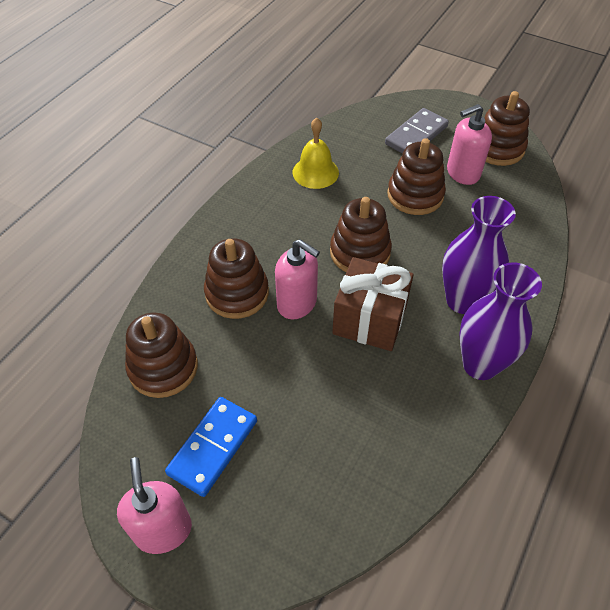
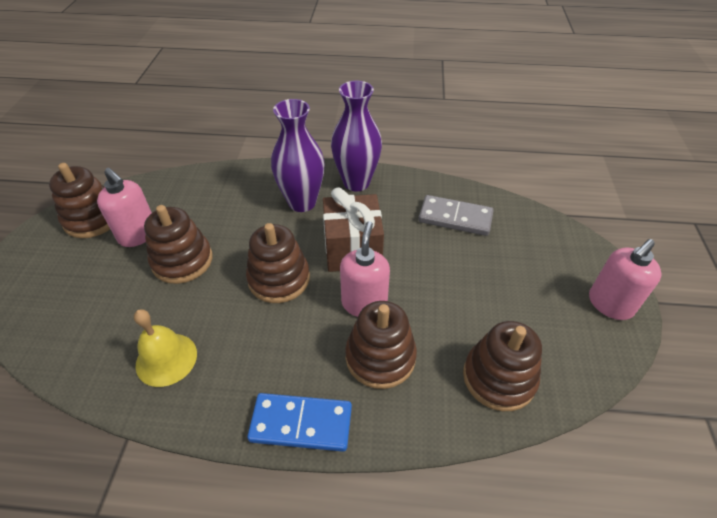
camera: 115 degrees left, 5 degrees down
(213, 447) = (532, 303): blue domino -> blue domino (301, 423)
(416, 135) = (77, 285): grey domino -> grey domino (455, 218)

